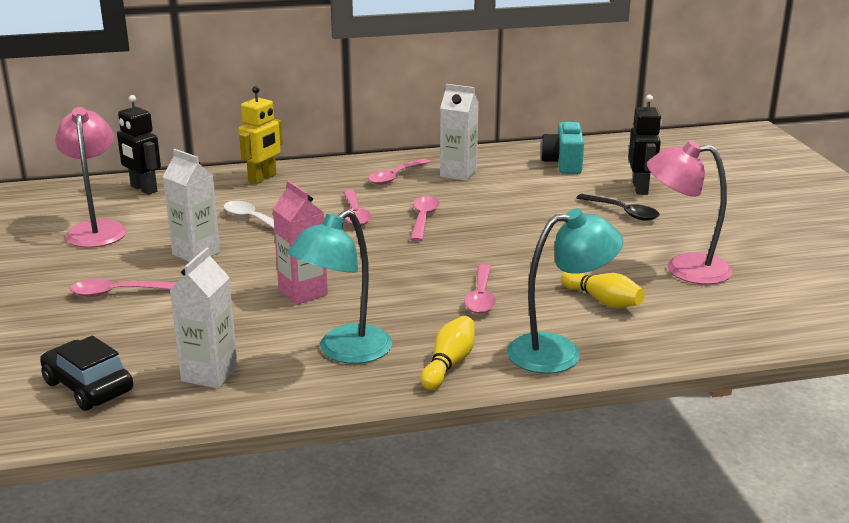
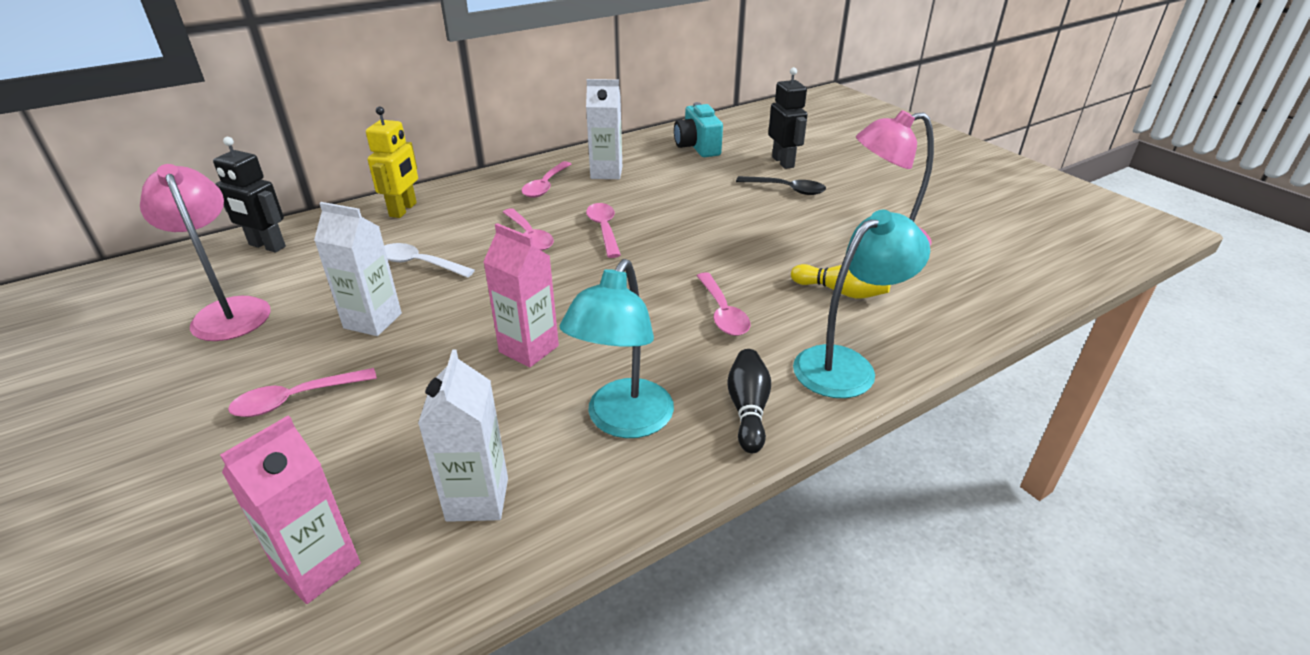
camera: 20 degrees left, 10 degrees up
(88, 387) = (318, 567): black car -> pink carton
(449, 364) = (748, 410): yellow bowling pin -> black bowling pin

